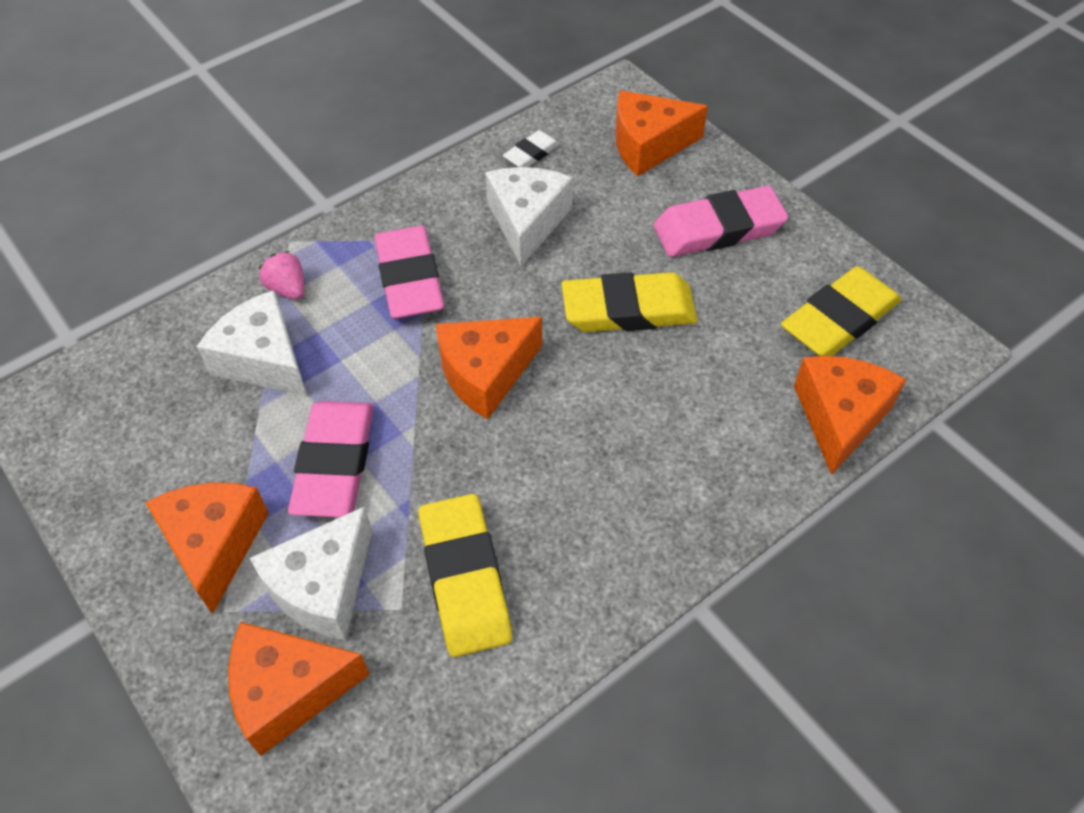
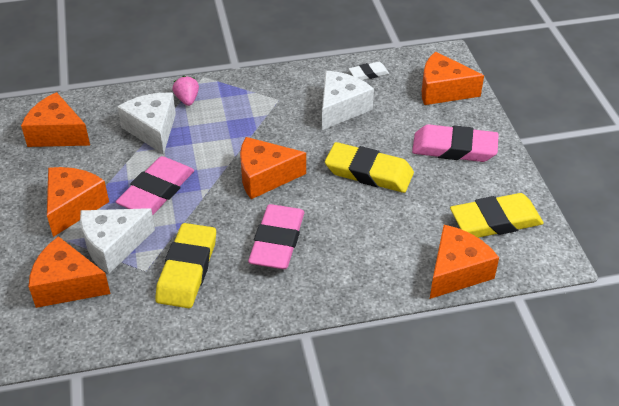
camera: 25 degrees right, 10 degrees down
(107, 426) = (57, 134): none -> orange cheese
(409, 278) = (255, 116): pink eraser -> pink eraser (277, 241)

